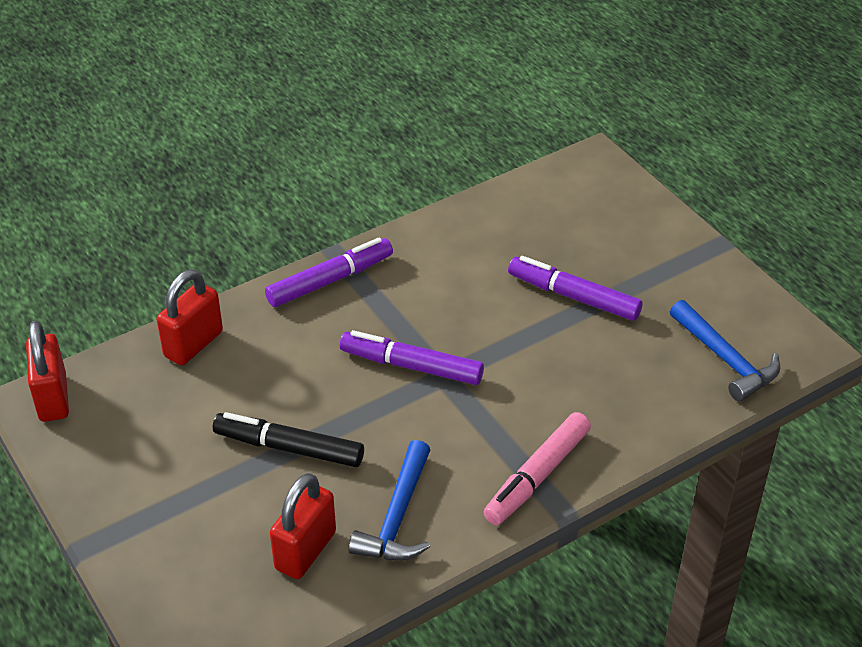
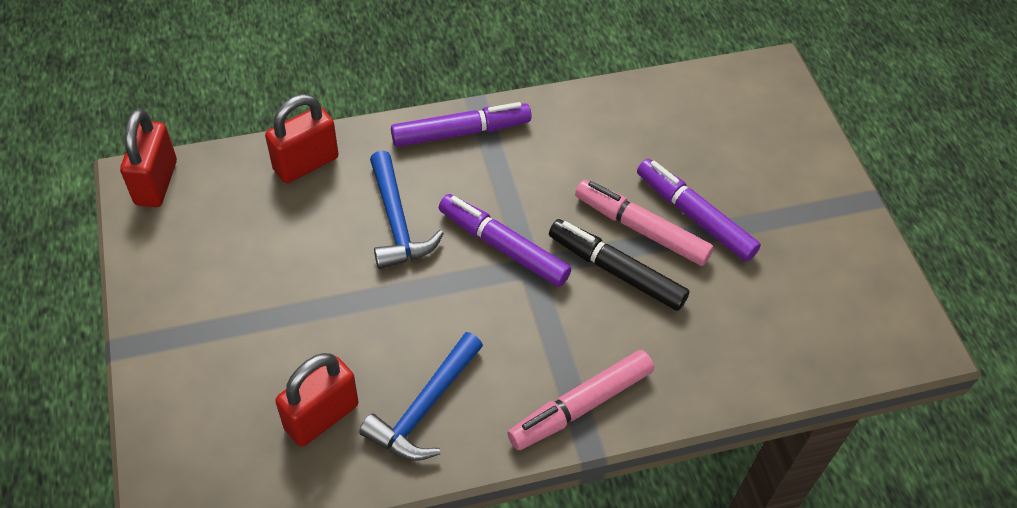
camera: 15 degrees right, 10 degrees up
(289, 448) = (350, 300): black marker -> black marker (616, 271)
(530, 319) = (641, 229): none -> pink marker
(725, 359) = (826, 332): blue hammer -> blue hammer (397, 222)

